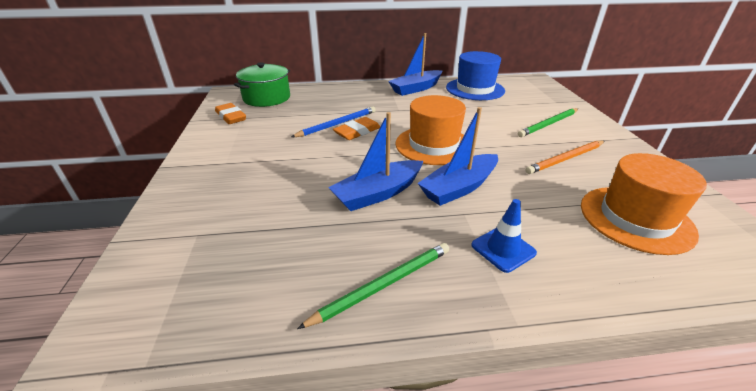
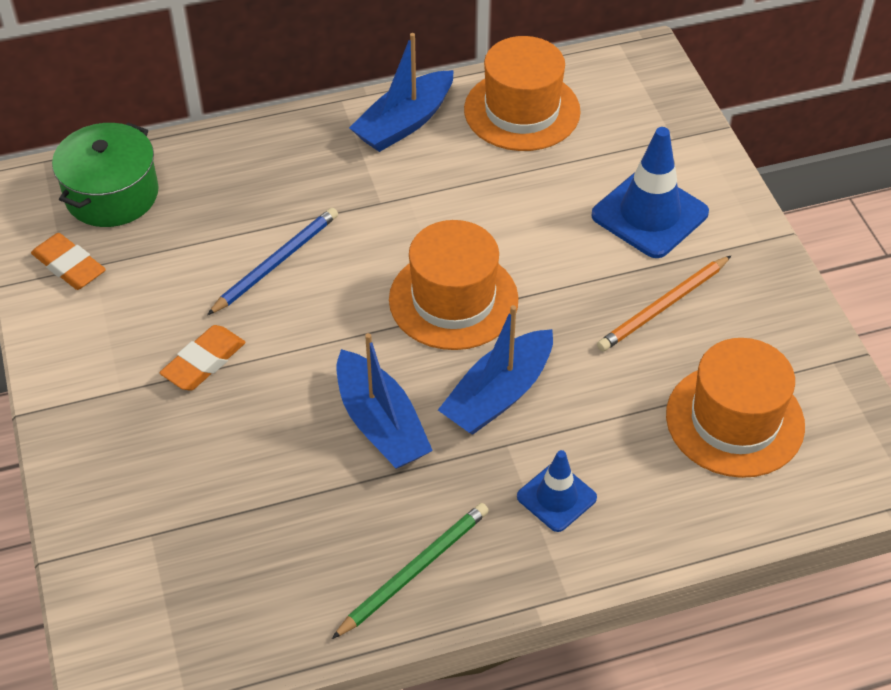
camera: 10 degrees left, 15 degrees up
(357, 132) = (317, 280): orange eraser -> orange eraser (204, 362)
(378, 193) = (381, 424): blue boat -> blue boat turned 75 degrees counterclockwise
(475, 89) = (522, 110): blue hat -> orange hat
(548, 124) = (649, 214): green pencil -> blue traffic cone

